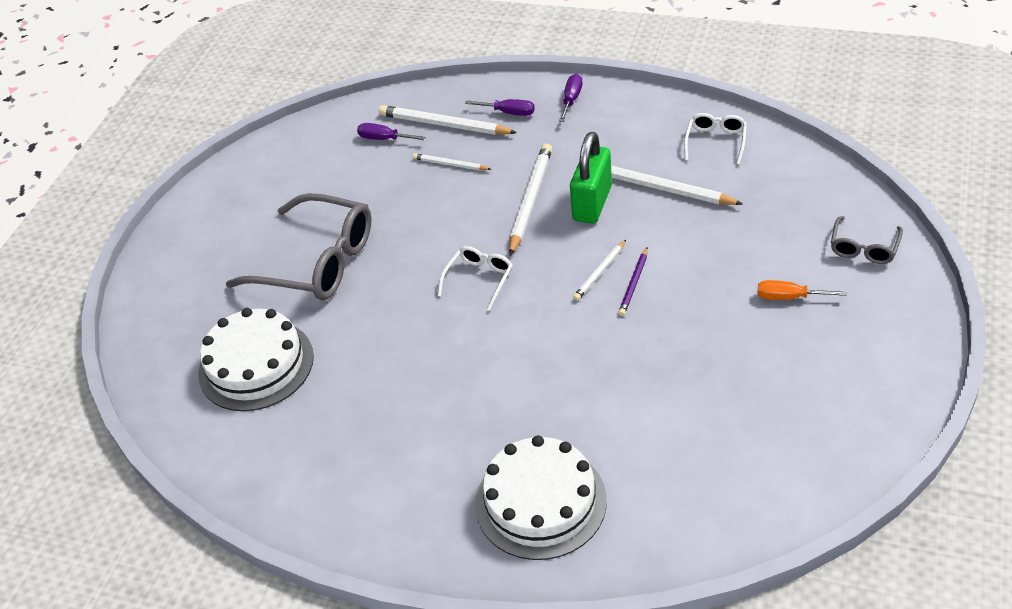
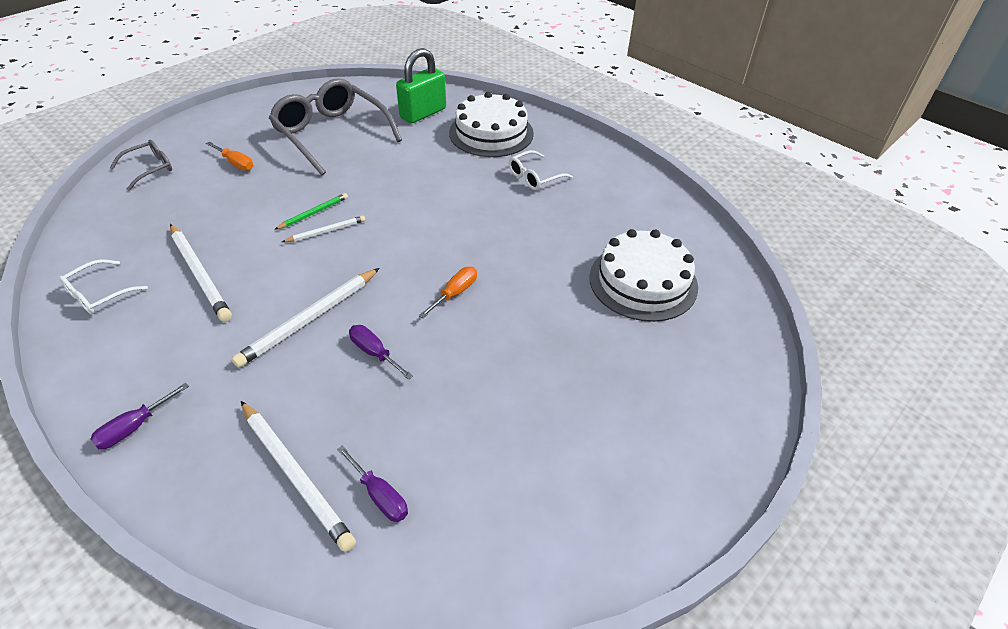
camera: 160 degrees left, 0 degrees up
(317, 262) = (549, 354): grey glasses -> grey glasses (331, 134)
(428, 273) = (455, 293): none -> orange screwdriver
(450, 164) = (340, 406): white pencil -> none
(479, 279) = (418, 268): white glasses -> white glasses (534, 177)
(509, 112) = (212, 449): purple screwdriver -> purple screwdriver (374, 353)
(592, 203) = (265, 289): green padlock -> green padlock (423, 113)
(634, 283) = (314, 213): purple pencil -> green pencil

